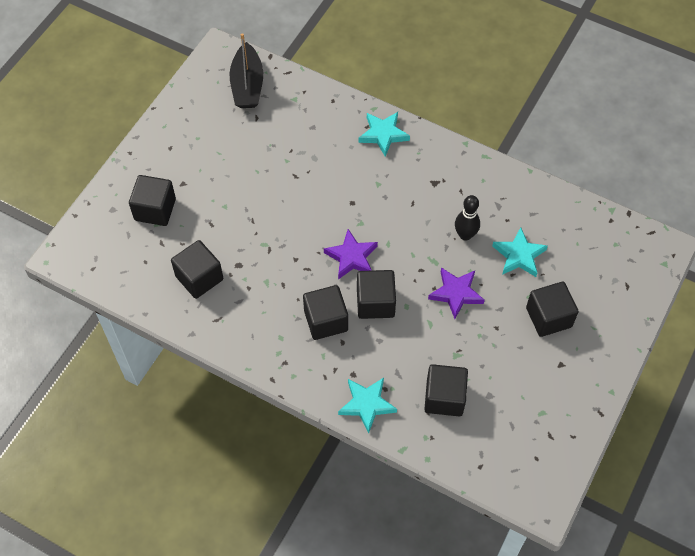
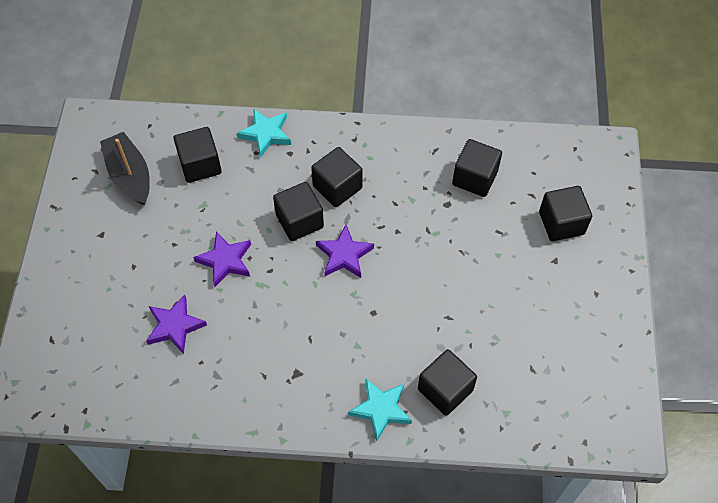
camera: 155 degrees right, 0 degrees up
(247, 85) = (569, 407): black boat -> black boat (130, 175)
(465, 235) = (239, 325): black bowling pin -> none
(519, 255) = (175, 326): turquoise star -> purple star
(548, 317) = (125, 274): black cube -> black cube (445, 390)

